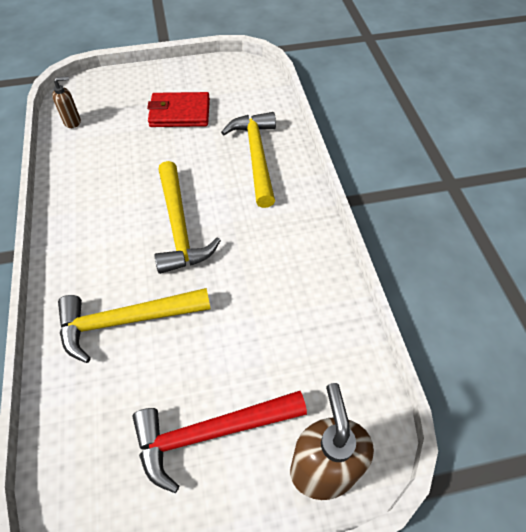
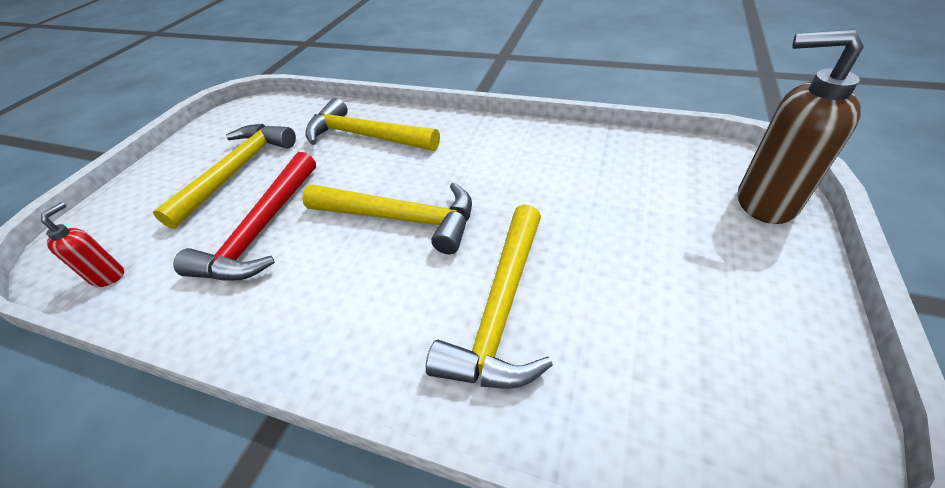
camera: 55 degrees left, 10 degrees down
(72, 122) = (108, 276): brown soap dispenser -> red soap dispenser
(179, 113) = (236, 171): red wallet -> yellow hammer
(211, 433) = (699, 271): red hammer -> red hammer (262, 229)

